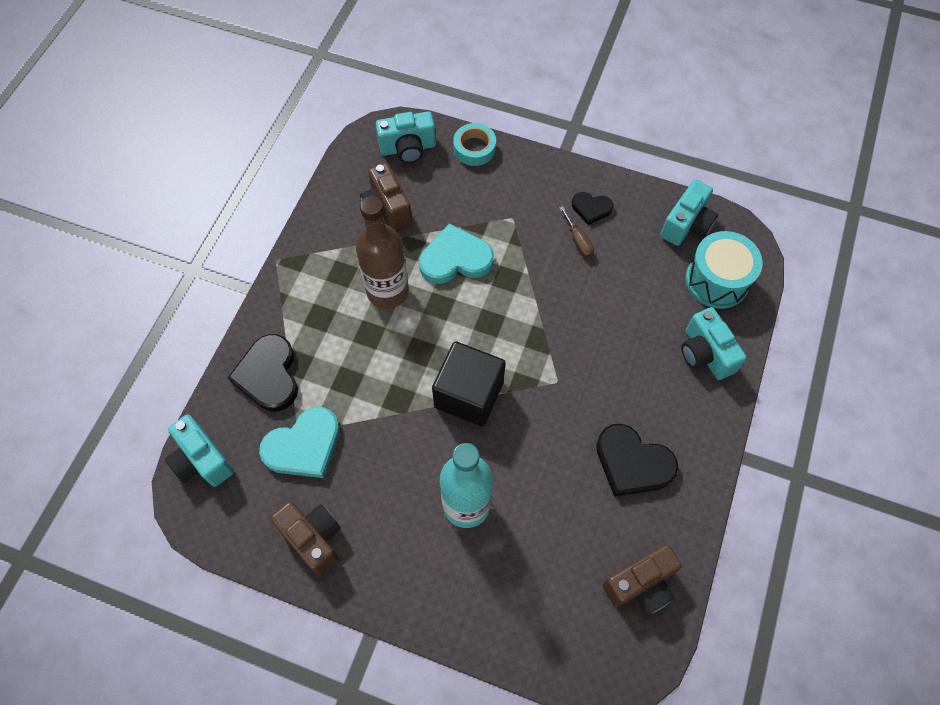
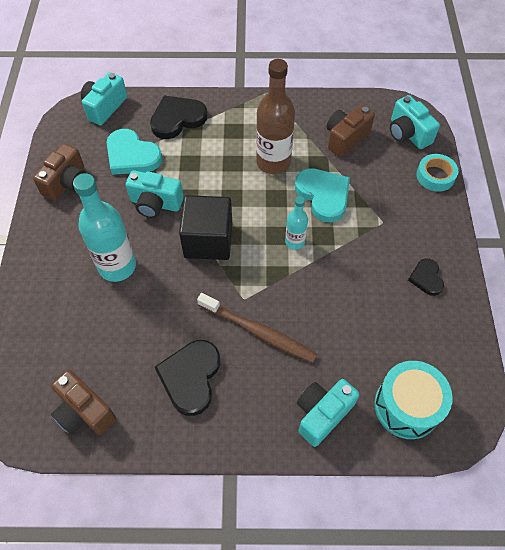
camera: 70 degrees right, 5 degrees down
(504, 308) = (295, 242): none -> turquoise bottle
(578, 241) = (387, 277): brown screwdriver -> none
(601, 380) = (259, 332): none -> brown toothbrush
(686, 224) = (455, 363): turquoise camera -> turquoise camera (155, 204)

